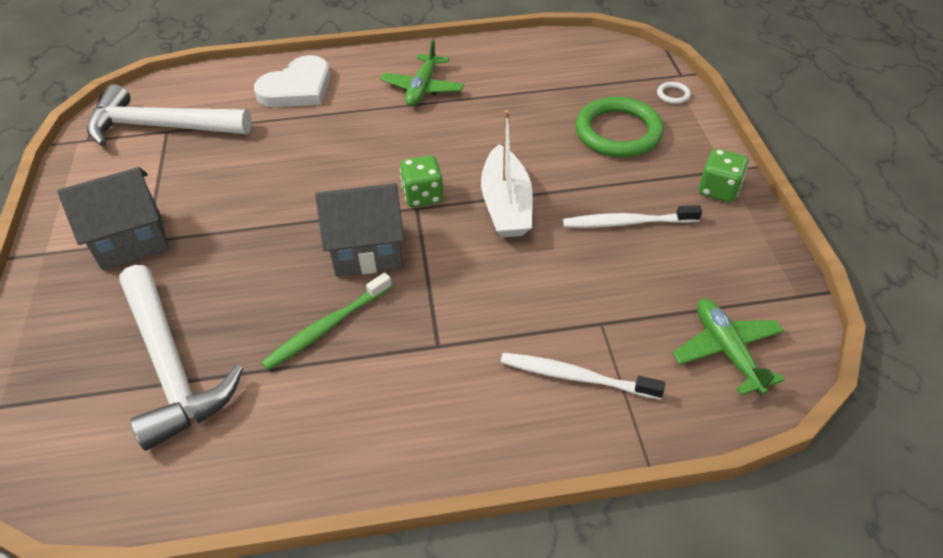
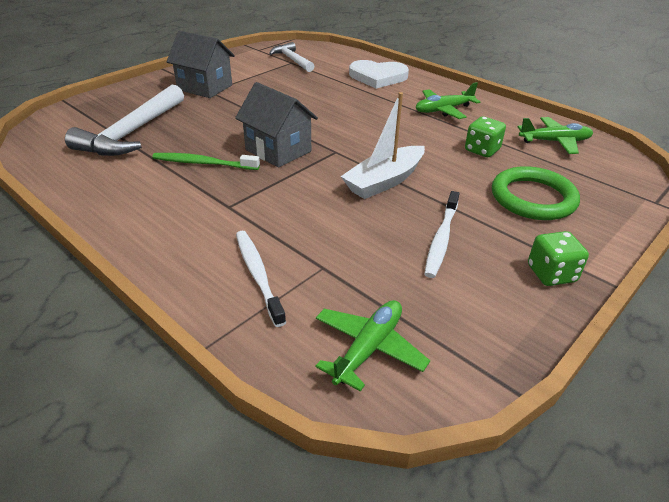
camera: 50 degrees right, 10 degrees down
(161, 127) = (292, 60): white hammer -> white hammer, size x0.60
(423, 195) = (349, 149): green dice -> green dice (482, 150)
(550, 62) = (554, 141): none -> green plane
(626, 223) = (441, 239): white toothbrush -> white toothbrush turned 120 degrees counterclockwise
(673, 95) = (623, 207): white ring -> none

